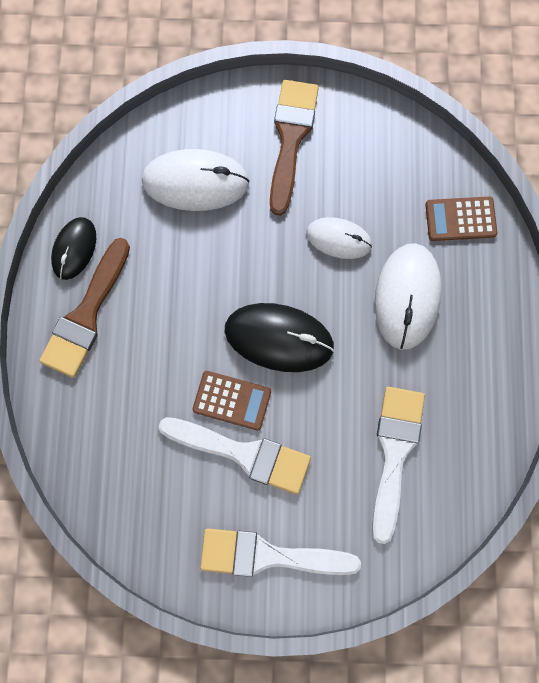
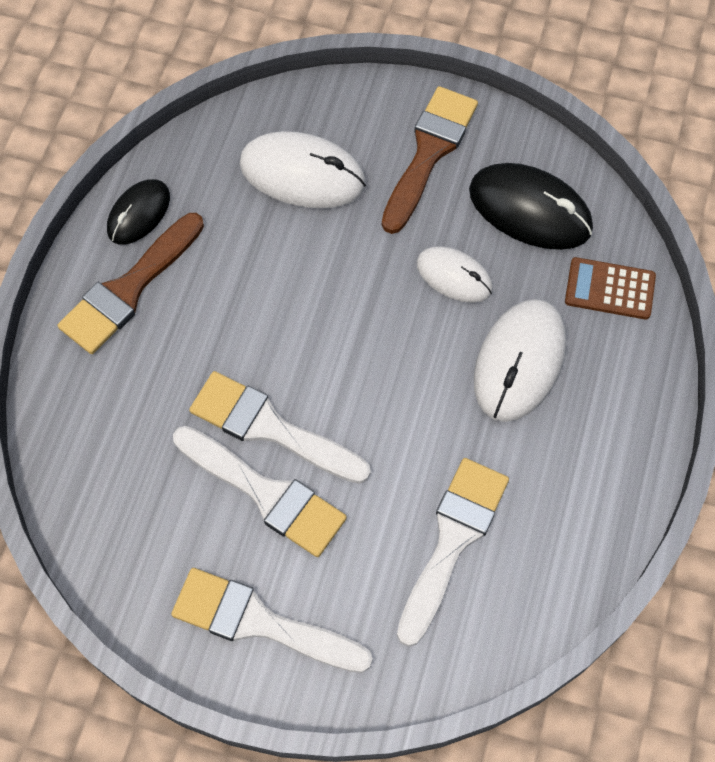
camera: 15 degrees right, 10 degrees down
(232, 400) = (271, 428): brown calculator -> white brush
(279, 338) = (349, 371): black mouse -> black mouse (530, 210)

